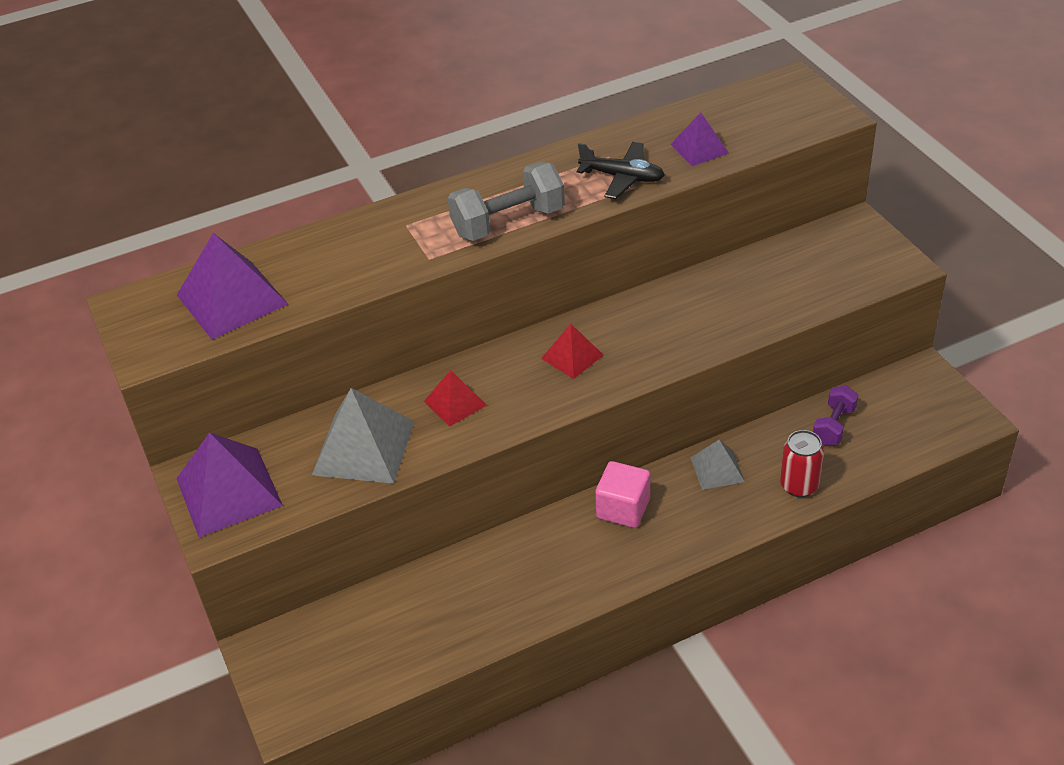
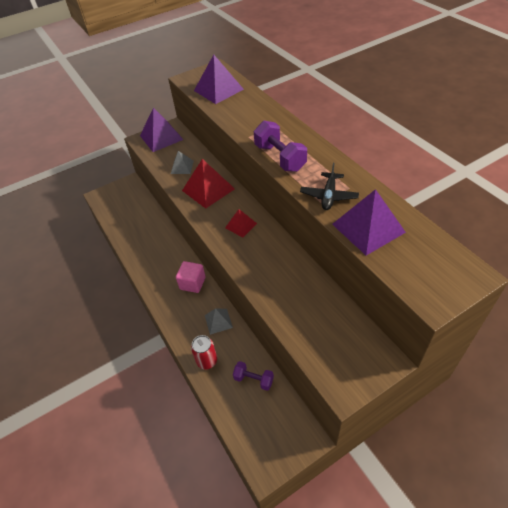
camera: 85 degrees right, 5 degrees up
(363, 448) = (182, 167): grey pyramid -> grey pyramid, size x0.56
(455, 403) = (208, 189): red pyramid -> red pyramid, size x1.79
(508, 222) = (280, 158): grey dumbbell -> purple dumbbell
(699, 148) = (368, 228): purple pyramid -> purple pyramid, size x1.79

